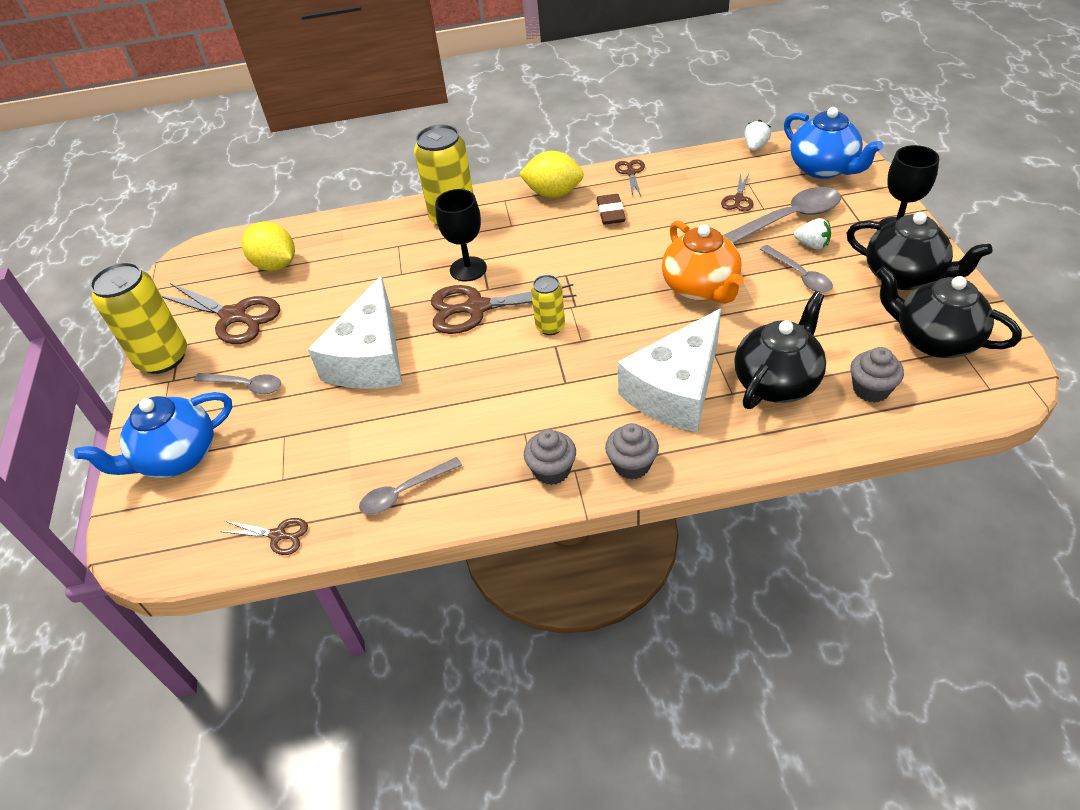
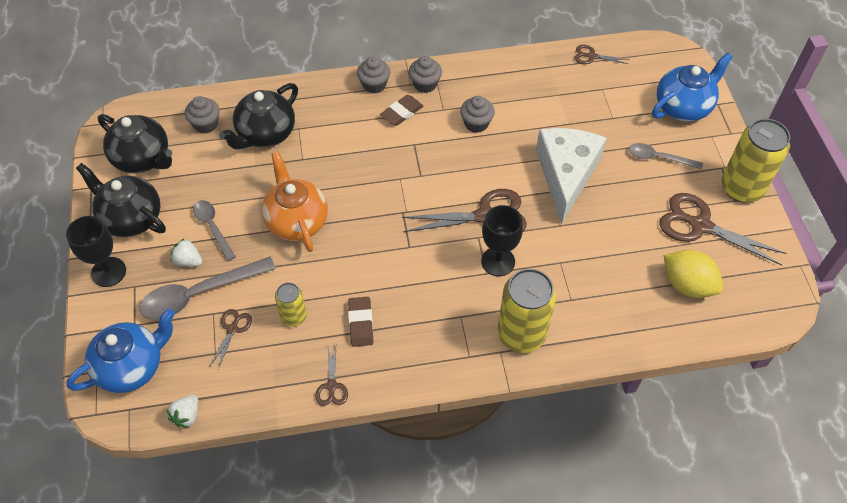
camera: 175 degrees right, 10 degrees up
(404, 492) = (518, 76): grey spoon -> none
(478, 415) = (476, 123): none -> grey cupcake
(550, 327) = (424, 192): yellow can -> yellow can (294, 316)
(553, 193) = (417, 360): yellow lemon -> none
(585, 424) = (402, 112): none -> brown eraser
(676, 390) = (336, 133): white cheese -> none
(824, 169) = (132, 366): blue teapot -> blue teapot turned 90 degrees clockwise

